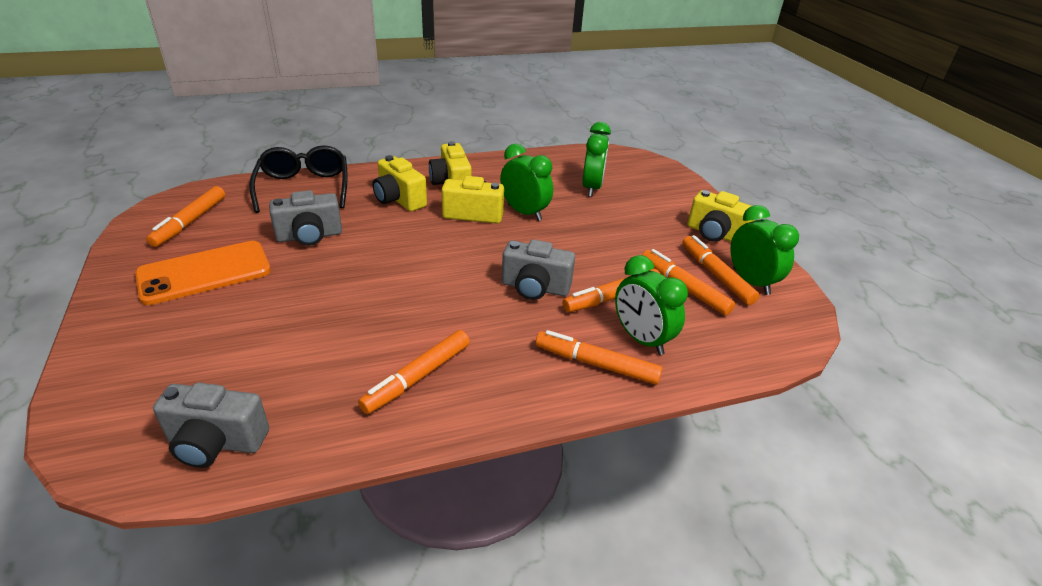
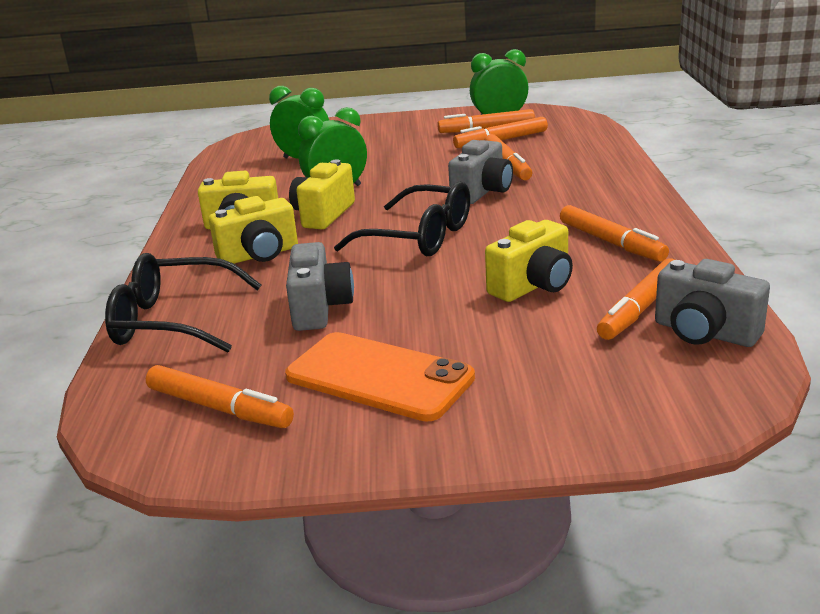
camera: 70 degrees left, 10 degrees down
(204, 273) = (379, 377): orange phone -> orange phone turned 45 degrees counterclockwise
(216, 442) = (704, 333): grey camera -> grey camera turned 105 degrees clockwise
(430, 263) = (418, 237): none -> black glasses
(596, 364) = (599, 176): orange marker -> orange marker (640, 308)
(641, 339) = (568, 160): green clock -> none
(715, 234) = (422, 123): yellow camera -> yellow camera (533, 286)

